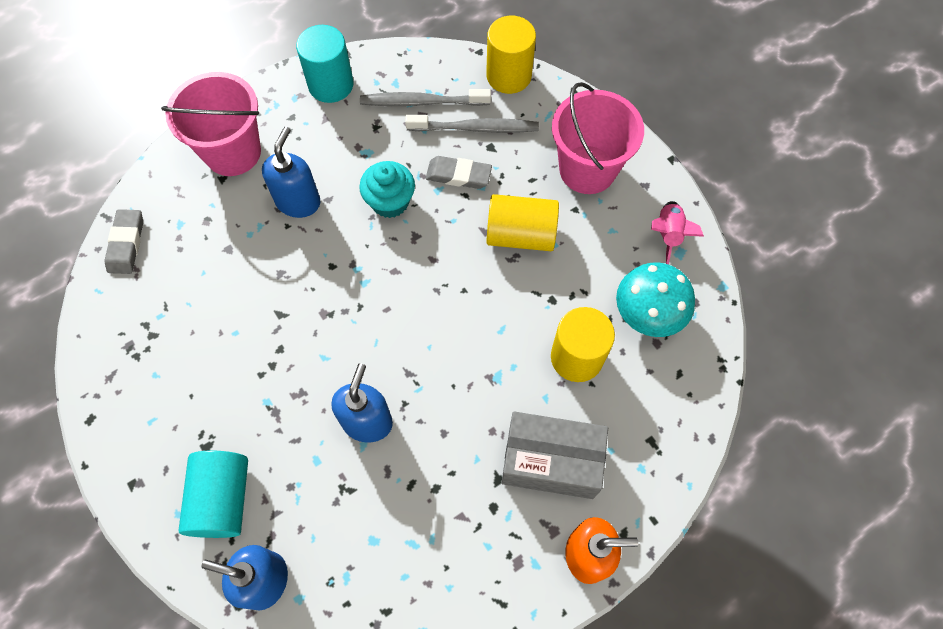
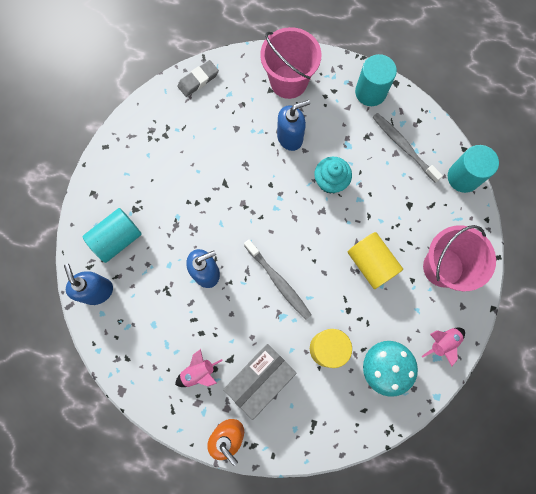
camera: 50 degrees right, 10 degrees up
(458, 175) = (377, 202): grey eraser -> none
(475, 128) = (413, 187): grey toothbrush -> grey toothbrush (278, 282)
(481, 530) = (199, 372): none -> pink rocket
(508, 76) = (463, 177): yellow cylinder -> turquoise cylinder
(551, 461) = (260, 379): grey box -> grey box turned 75 degrees clockwise

